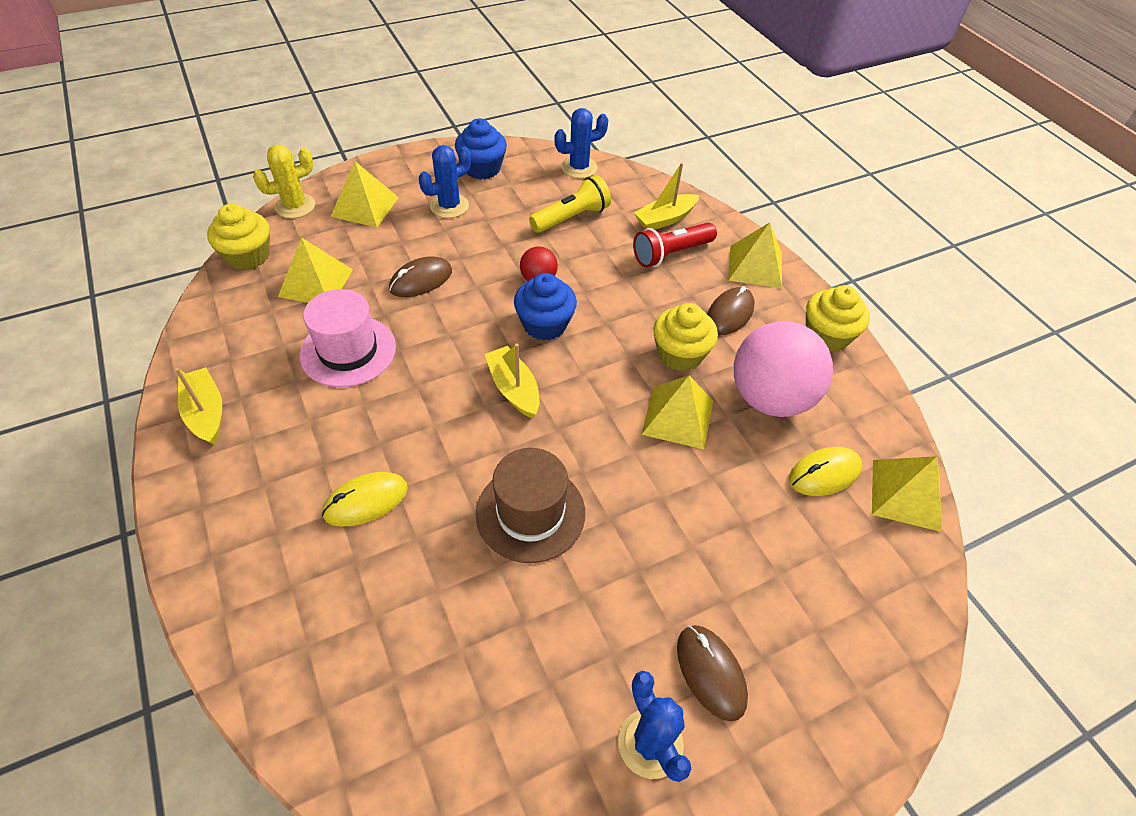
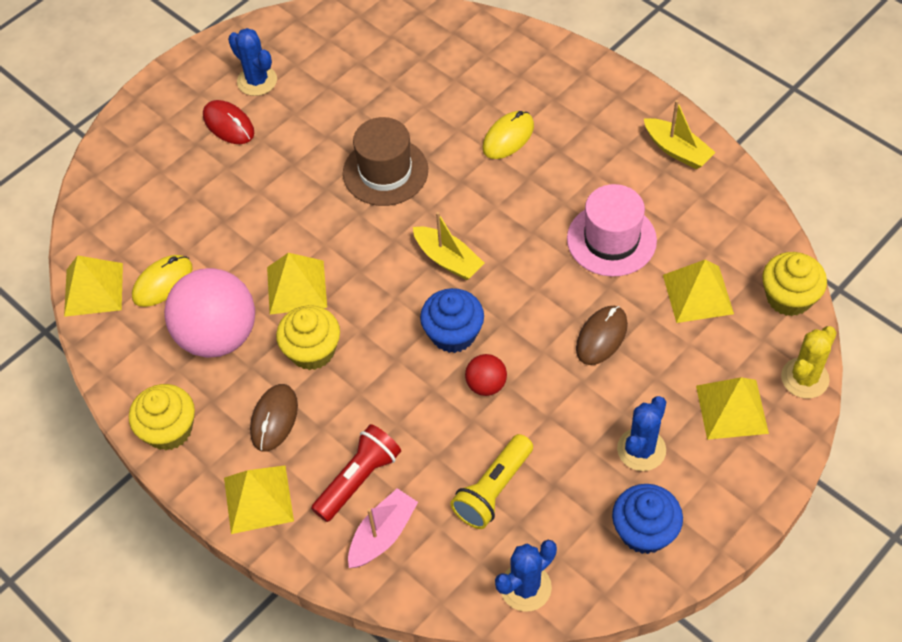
camera: 165 degrees right, 5 degrees up
(665, 219) = (382, 535): yellow boat -> pink boat
(710, 672) = (228, 125): brown mouse -> red mouse

